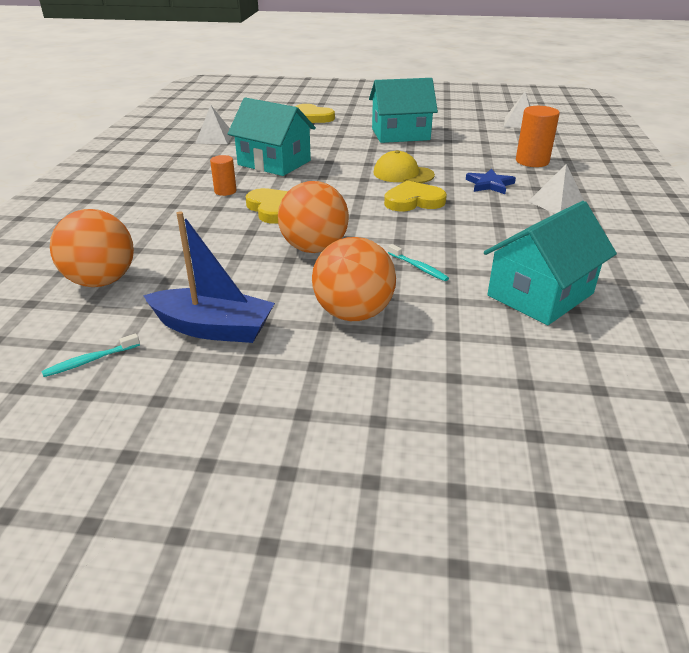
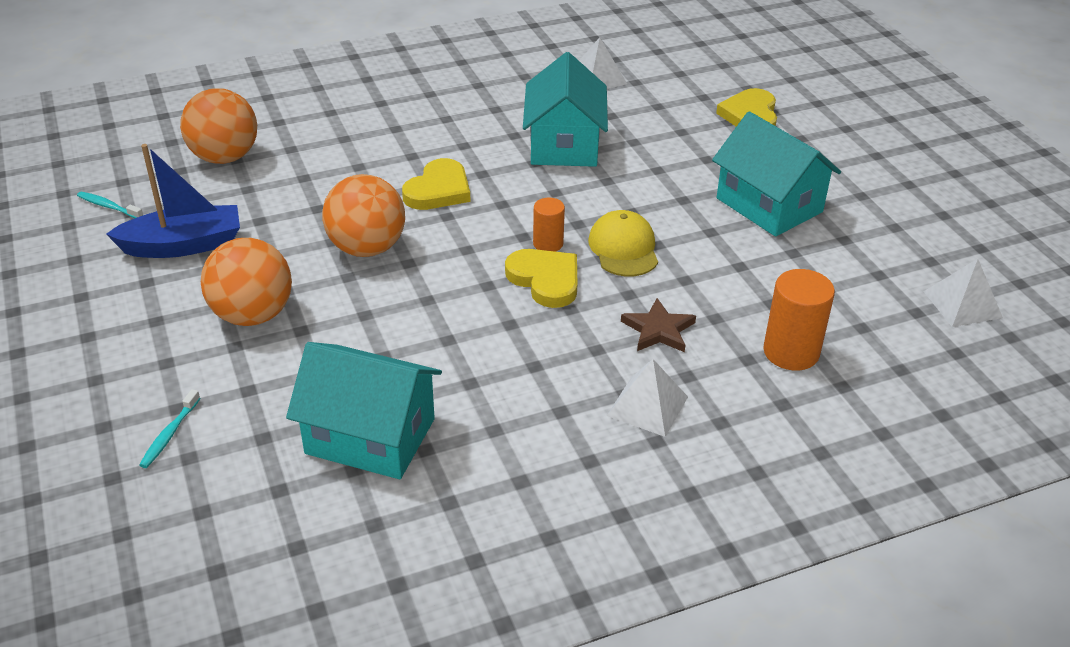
camera: 60 degrees right, 5 degrees up
(213, 328) = (184, 245): blue boat -> blue boat turned 90 degrees counterclockwise
(225, 191) = (456, 144): orange cylinder -> orange cylinder (548, 244)
(418, 267) = (373, 330): turquoise toothbrush -> turquoise toothbrush (169, 434)
(489, 184) = (658, 330): blue star -> brown star

